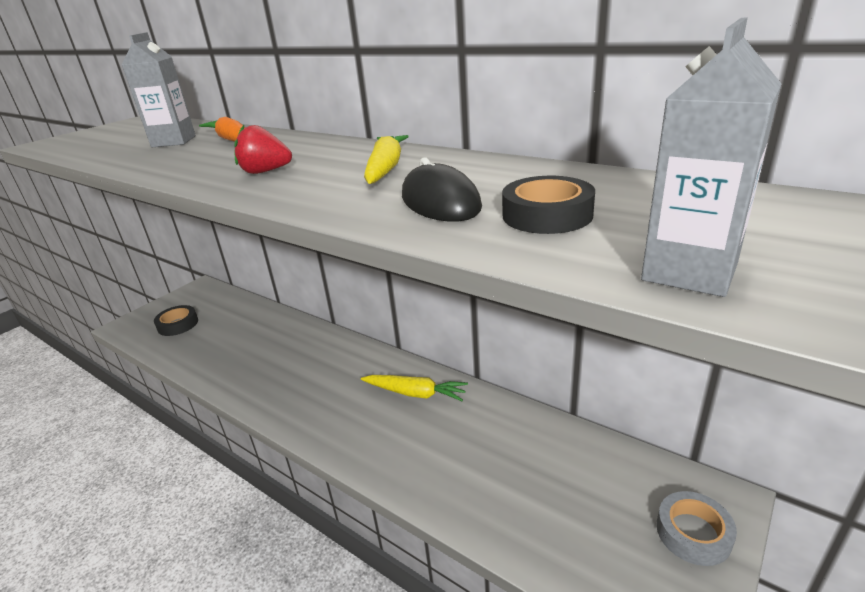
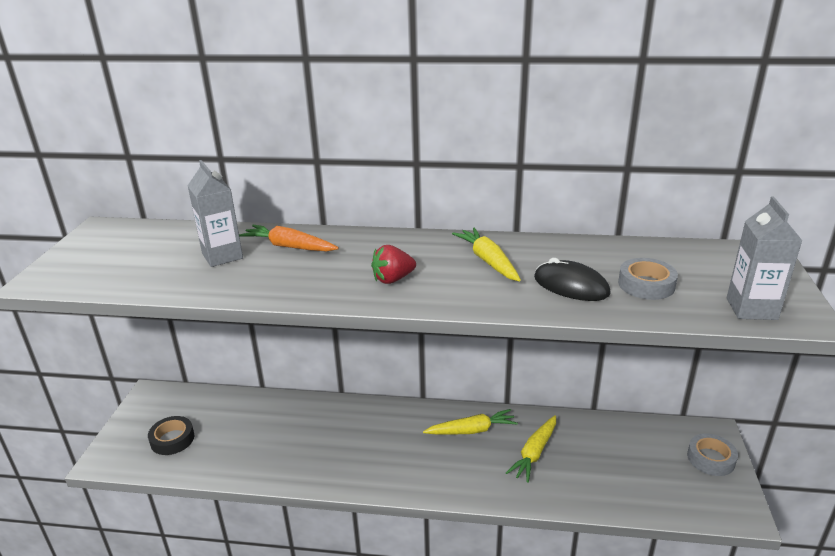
camera: 30 degrees left, 0 degrees up
(460, 439) = (534, 453): none -> yellow carrot
(547, 215) = (646, 285): black tape -> grey tape

